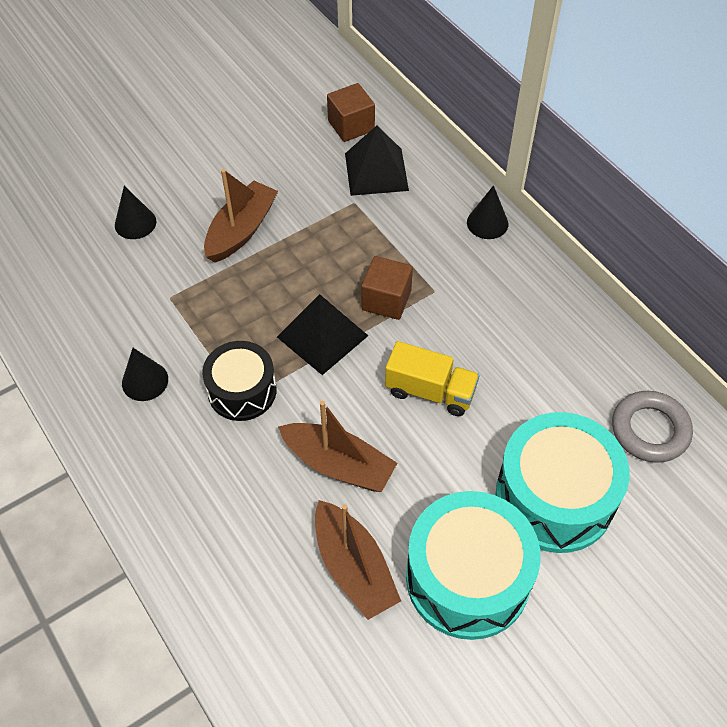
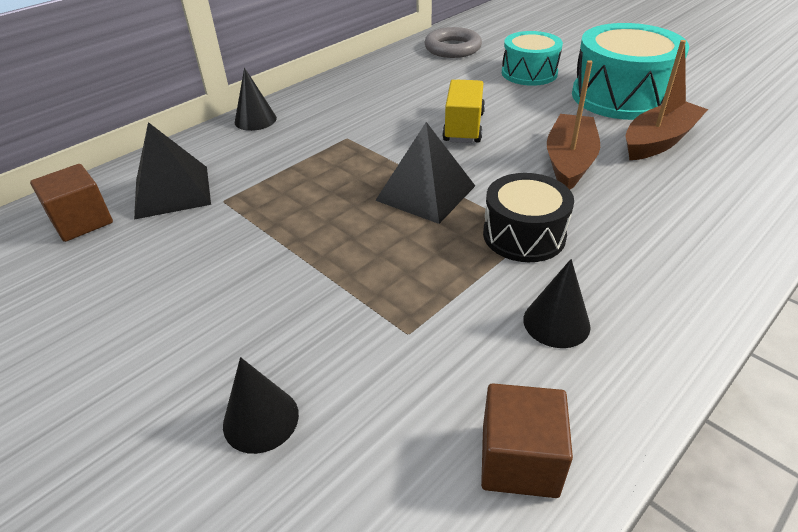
camera: 100 degrees left, 15 degrees down
(241, 230) = (272, 285): brown boat -> none
(386, 300) = (365, 161): brown cube -> brown cube (519, 460)
(554, 497) = (529, 73): turquoise drum -> turquoise drum, size x0.62

